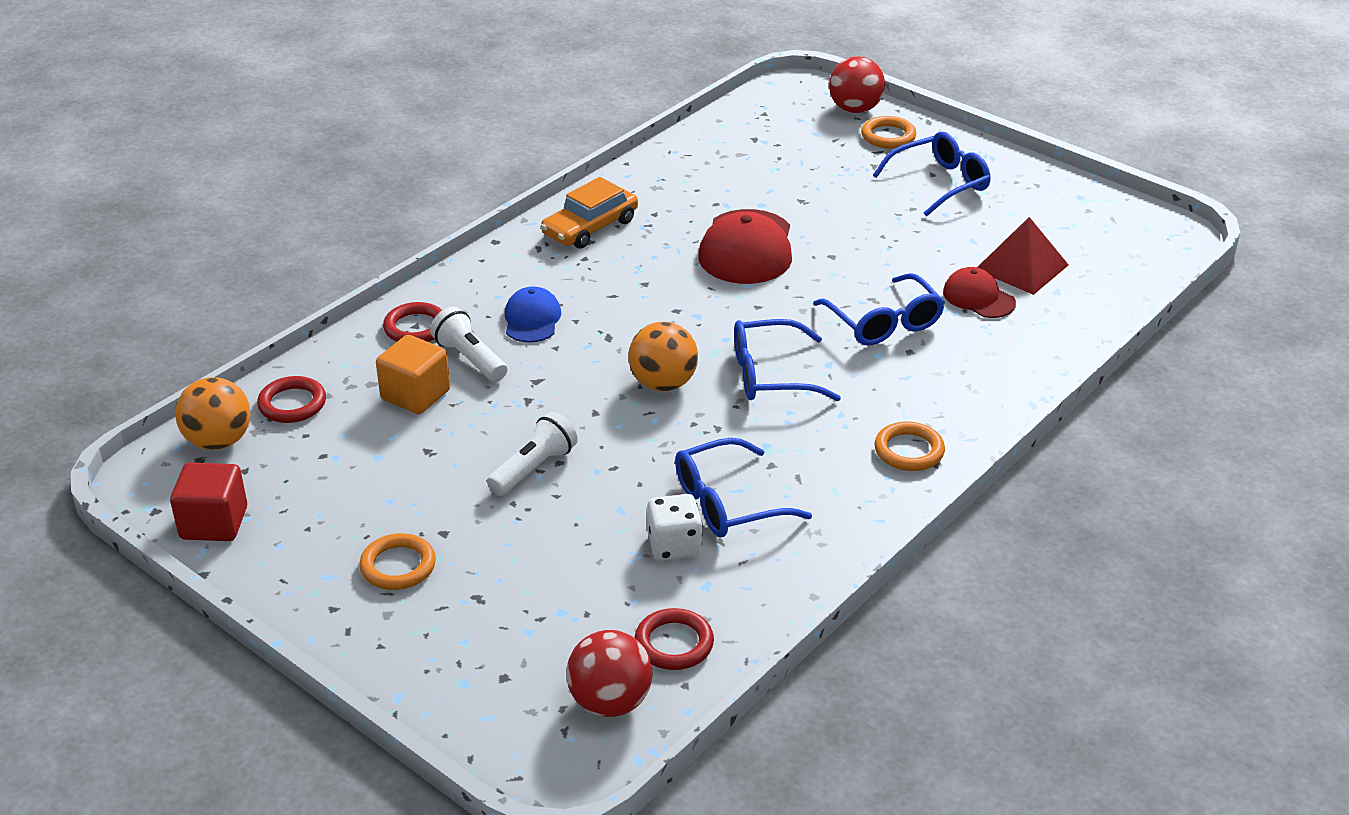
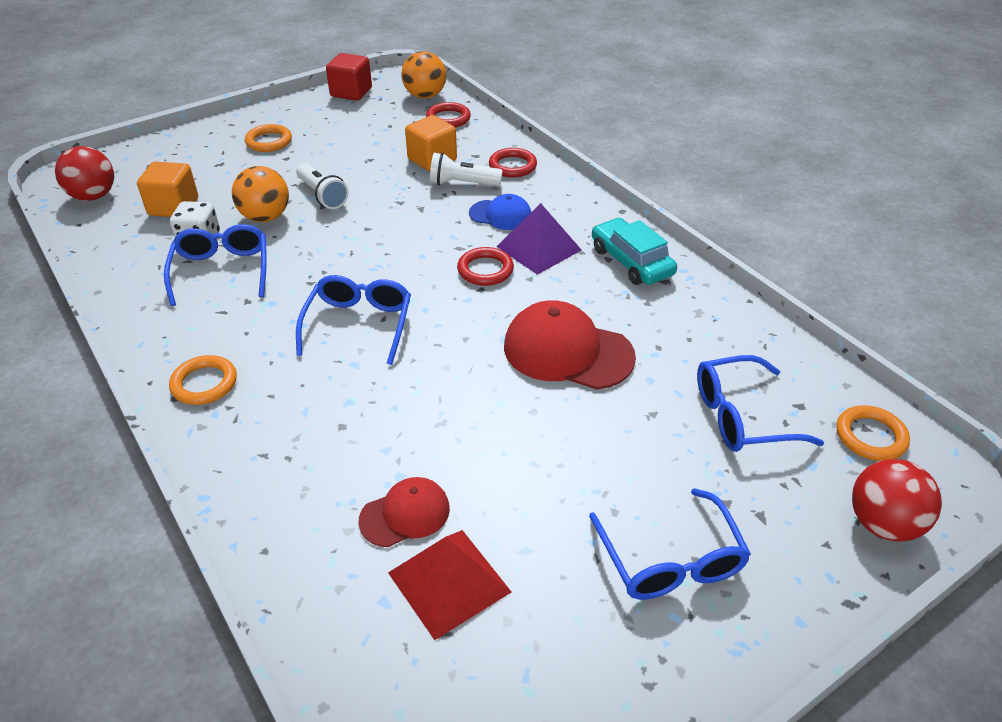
camera: 105 degrees right, 5 degrees up
(470, 359) = (462, 184): white flashlight -> white flashlight turned 150 degrees counterclockwise
(588, 285) = (539, 248): none -> purple pyramid
(590, 227) = (631, 261): orange car -> turquoise car
(608, 601) = (173, 207): none -> orange cube
(663, 384) = (382, 265): orange ball -> orange ball (265, 217)
(674, 643) = (114, 225): red ring -> red ring (485, 270)
(883, 322) = (398, 419): blue glasses -> blue glasses (742, 416)
(888, 136) = (804, 539): orange ring -> orange ring (870, 436)

